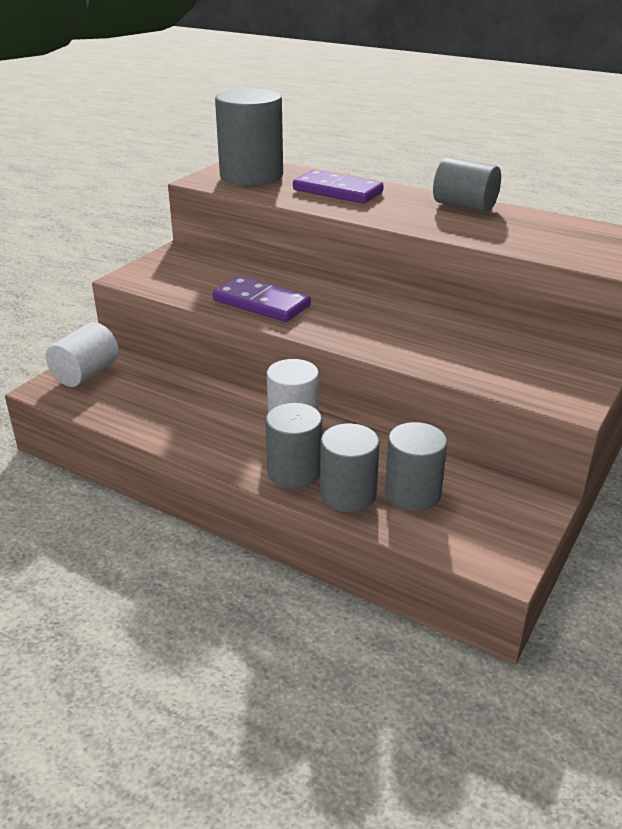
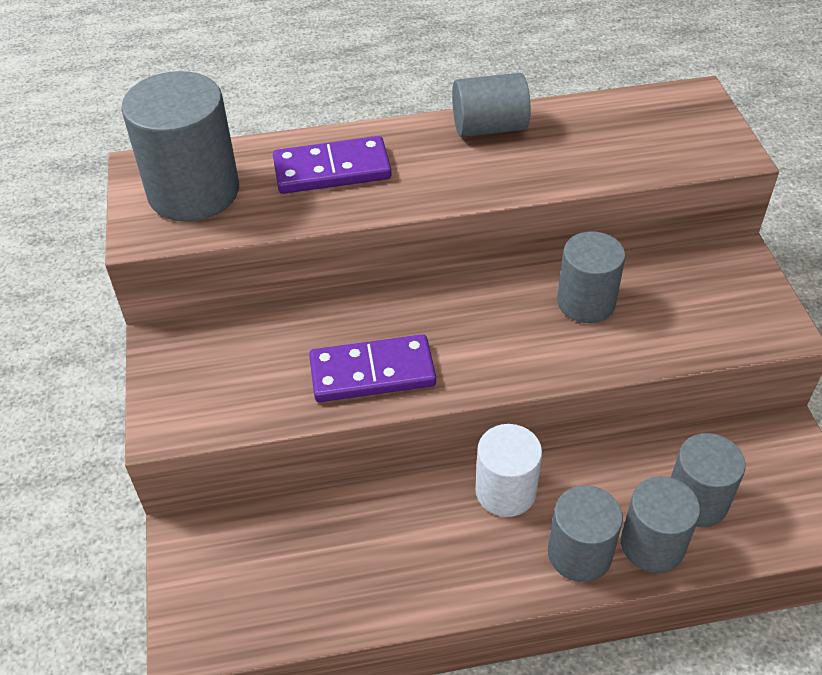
camera: 40 degrees left, 15 degrees up
(86, 373) = (206, 583): white cylinder -> none
(442, 331) = (586, 302): none -> grey cylinder

